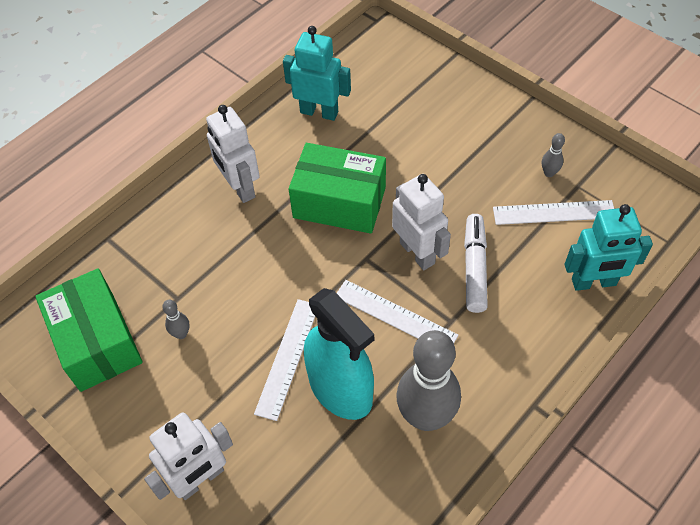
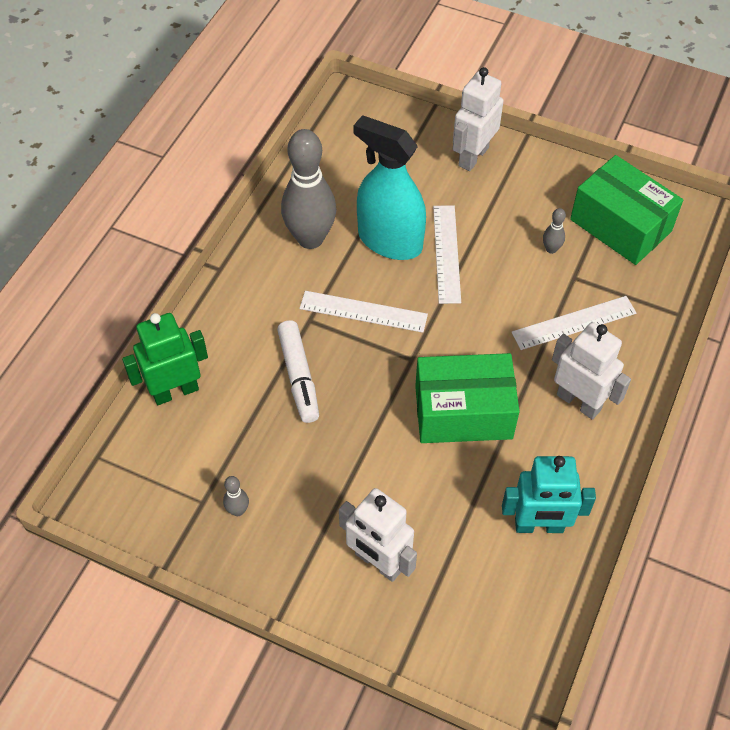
camera: 160 degrees right, 0 degrees up
(417, 253) = (361, 377): white robot -> white robot (378, 562)
(554, 212) = (225, 460): white ruler -> white ruler (574, 323)
(594, 282) = (175, 391): turquoise robot -> green robot

